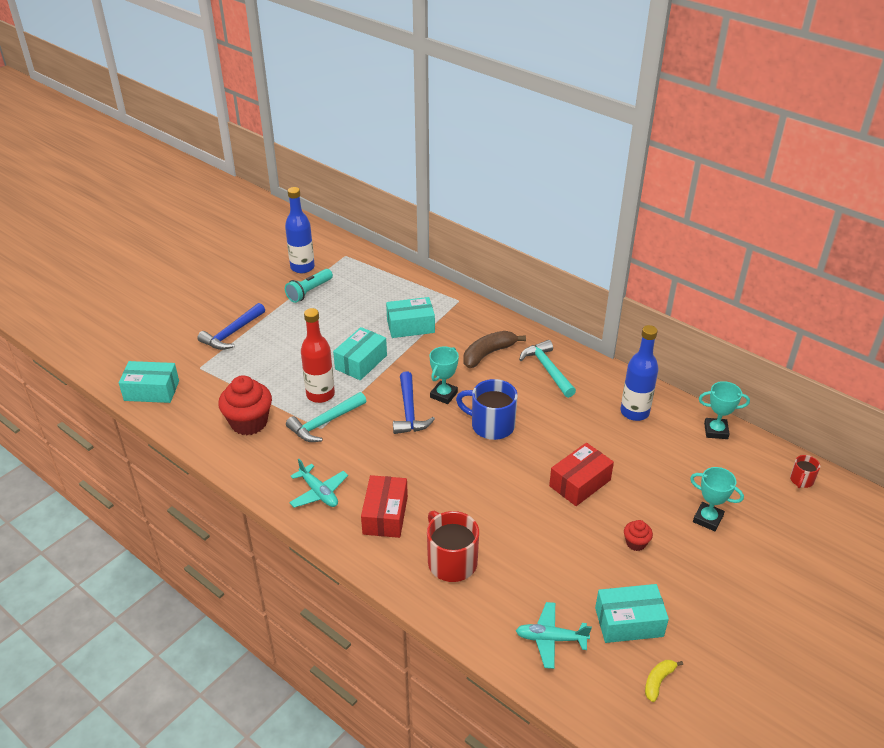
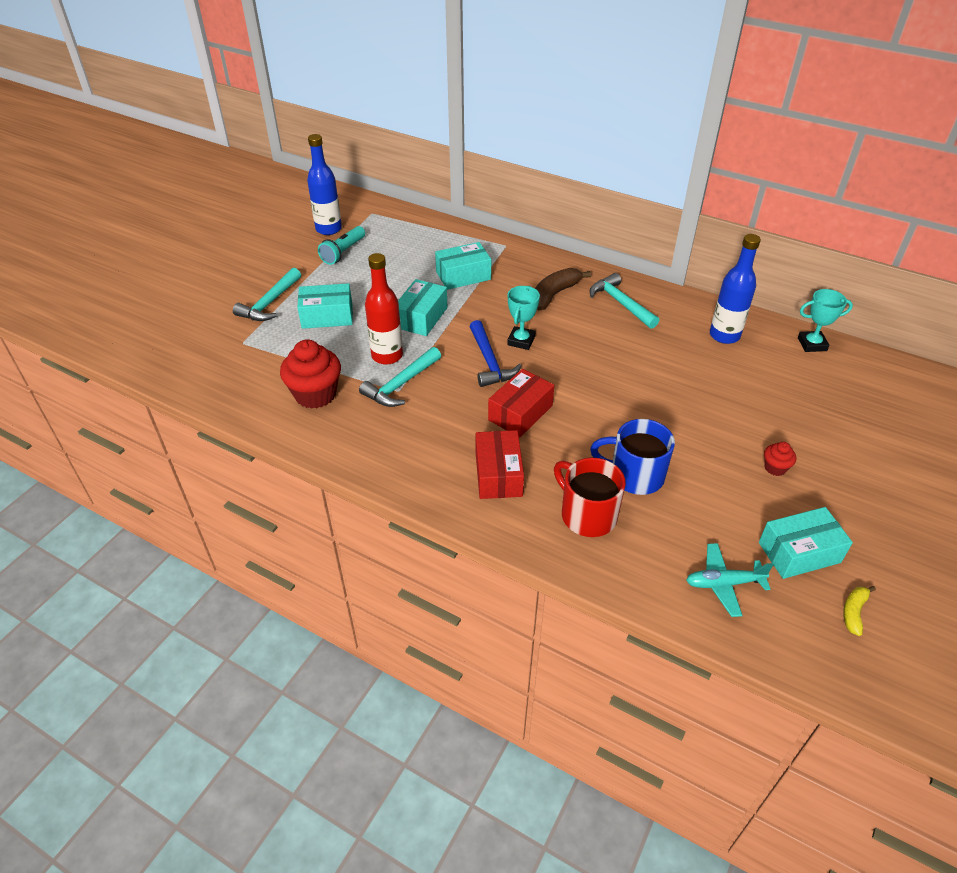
camera: 10 degrees left, 5 degrees up
(151, 391) = (193, 373): turquoise box -> turquoise box (327, 316)
(232, 333) = (270, 303): blue hammer -> turquoise hammer
(319, 492) = (416, 460): turquoise plane -> none
(491, 425) = (581, 366): blue mug -> blue mug (634, 475)
(579, 483) = (694, 413): red box -> red box (520, 413)
(707, 519) = (838, 433): turquoise trophy -> none
(801, 480) = (914, 382): red mug -> none

